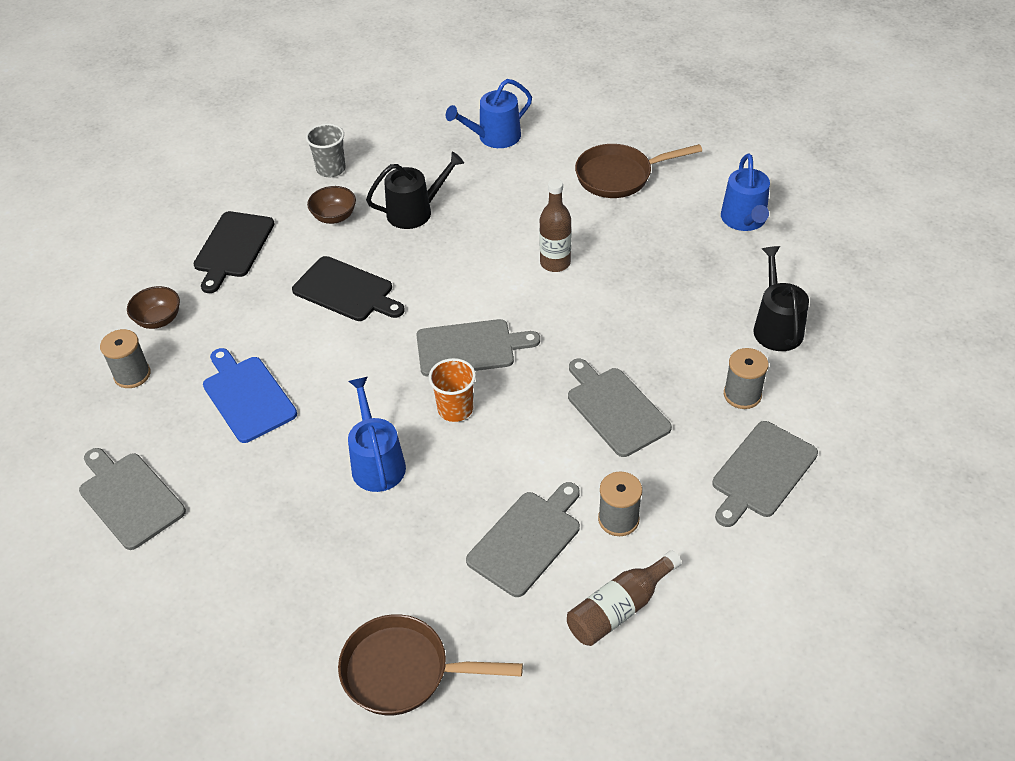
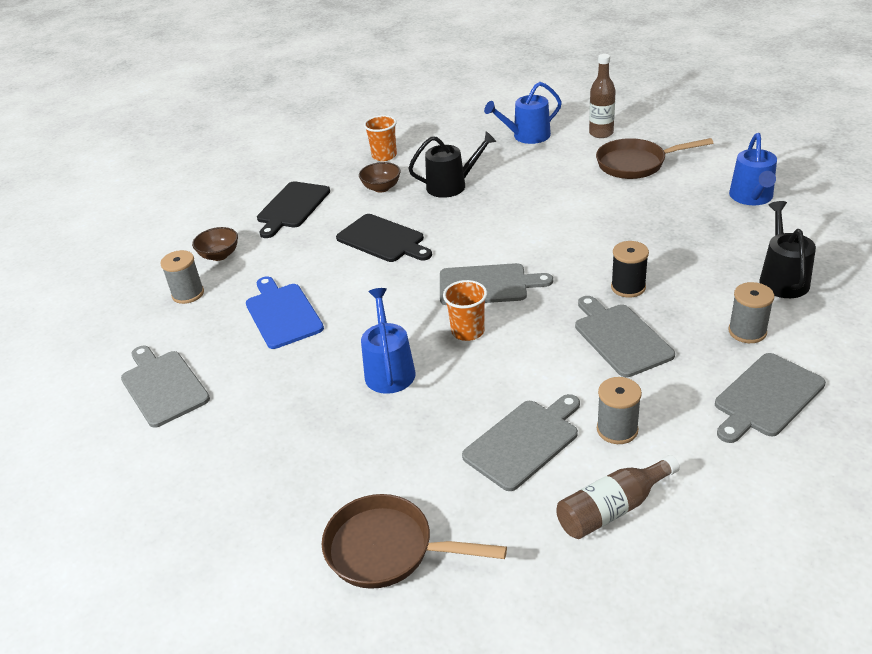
camera: 10 degrees right, 10 degrees down
(331, 169) = (384, 156): grey cup -> orange cup
(555, 263) = (572, 224): brown bottle -> brown bottle (601, 133)
(620, 344) = (628, 287): none -> black spool

